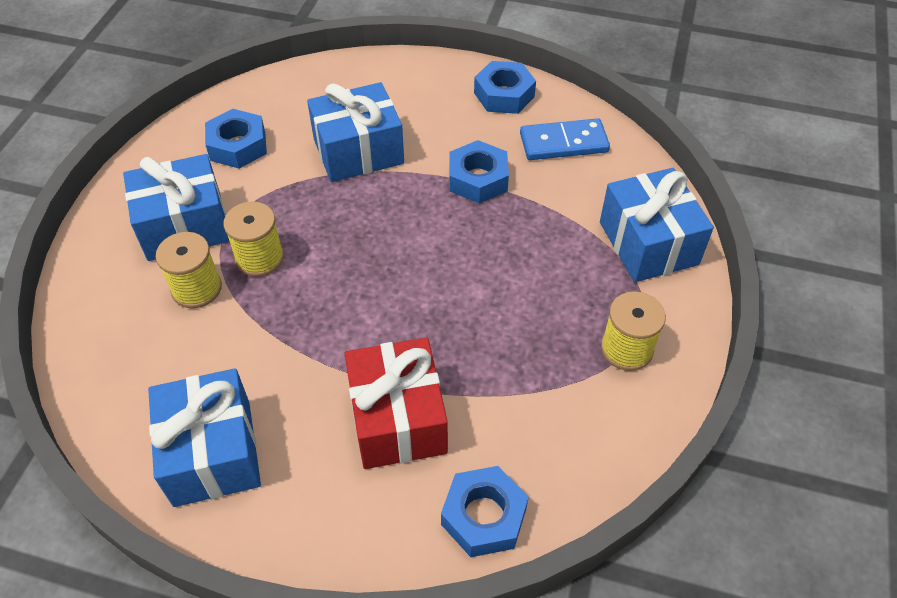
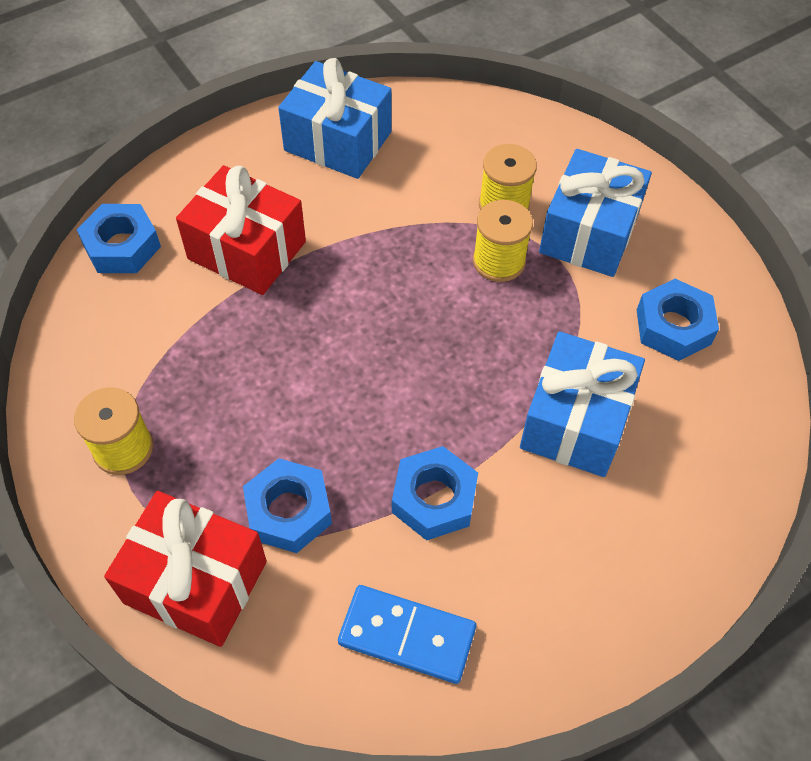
camera: 130 degrees right, 5 degrees up
(504, 95) = (547, 644): blue nut -> blue nut (289, 511)
(563, 143) = (407, 636): blue domino -> blue domino turned 75 degrees clockwise
(648, 243) = (195, 582): blue gift -> red gift

